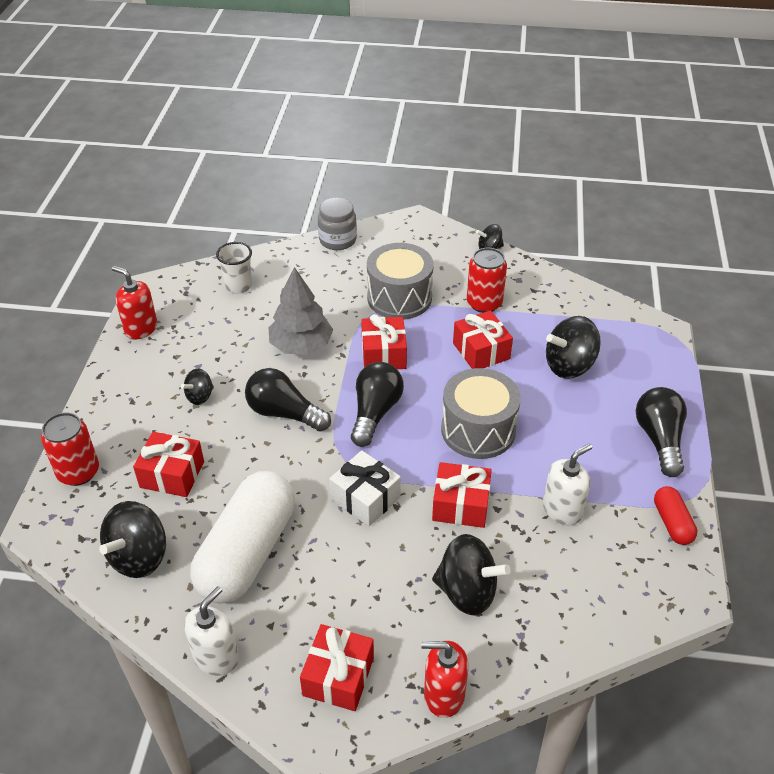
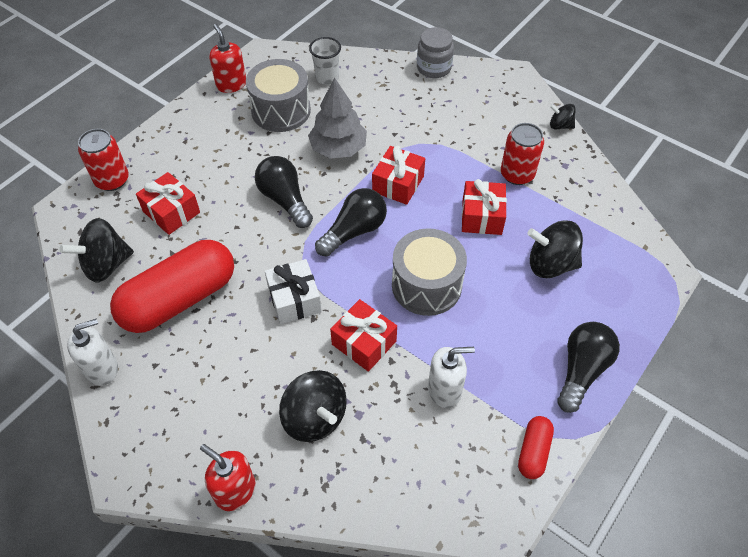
camera: 30 degrees right, 10 degrees up
(200, 396) = (234, 158): black spinning top -> none
(248, 552) = (179, 299): white capsule -> red capsule
(338, 676) = (172, 431): red gift -> none
(399, 298) = (447, 139): grey drum -> grey drum (281, 110)

